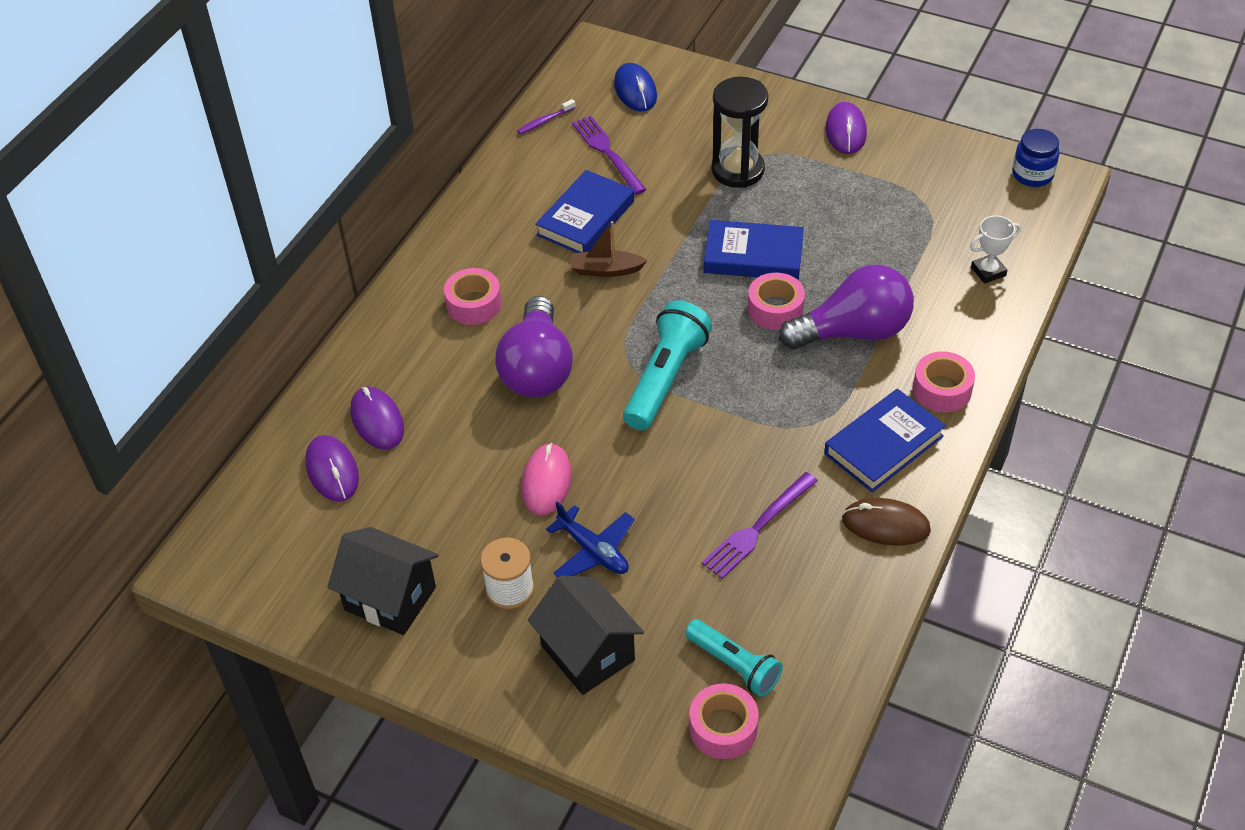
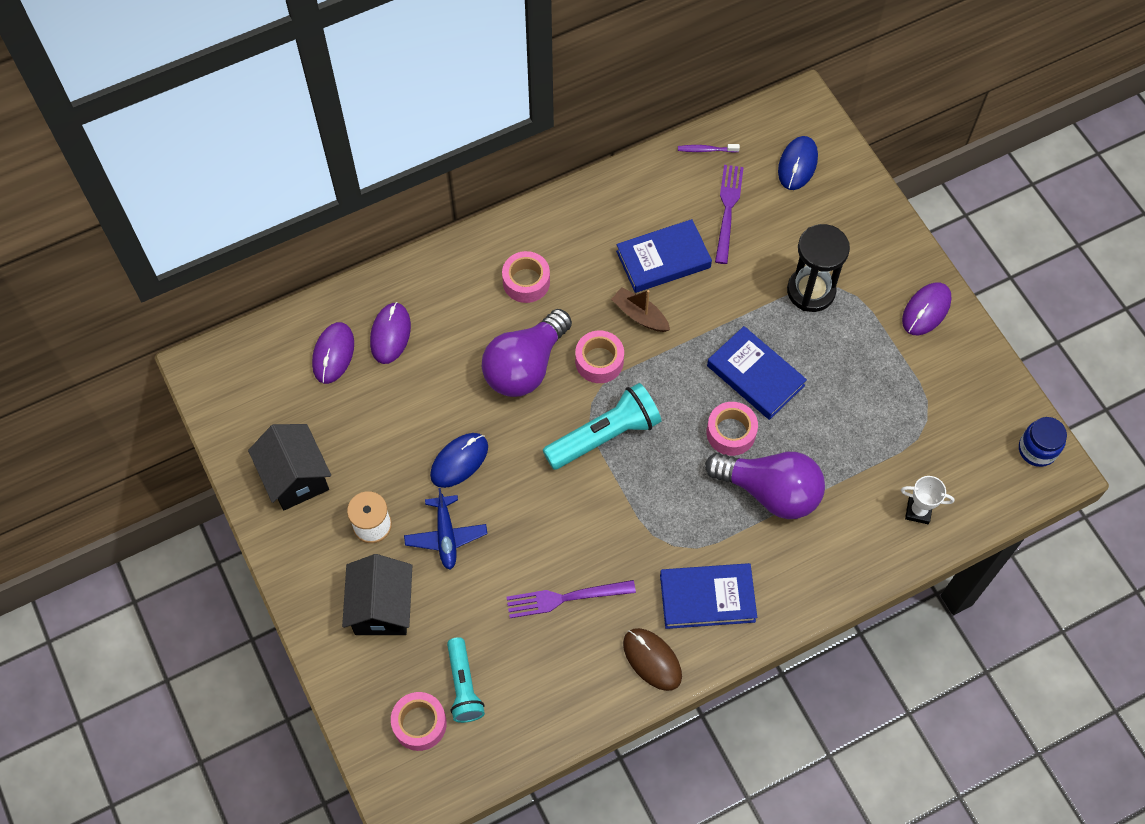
camera: 35 degrees right, 15 degrees up
(546, 481) = (459, 461): pink mouse -> blue mouse
(942, 390) = (789, 584): pink tape -> pink tape (599, 361)

